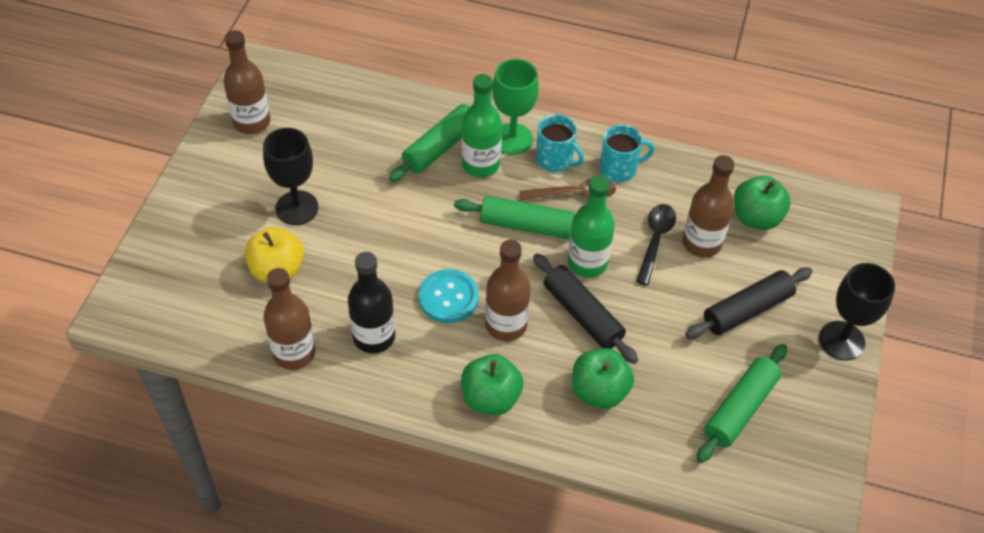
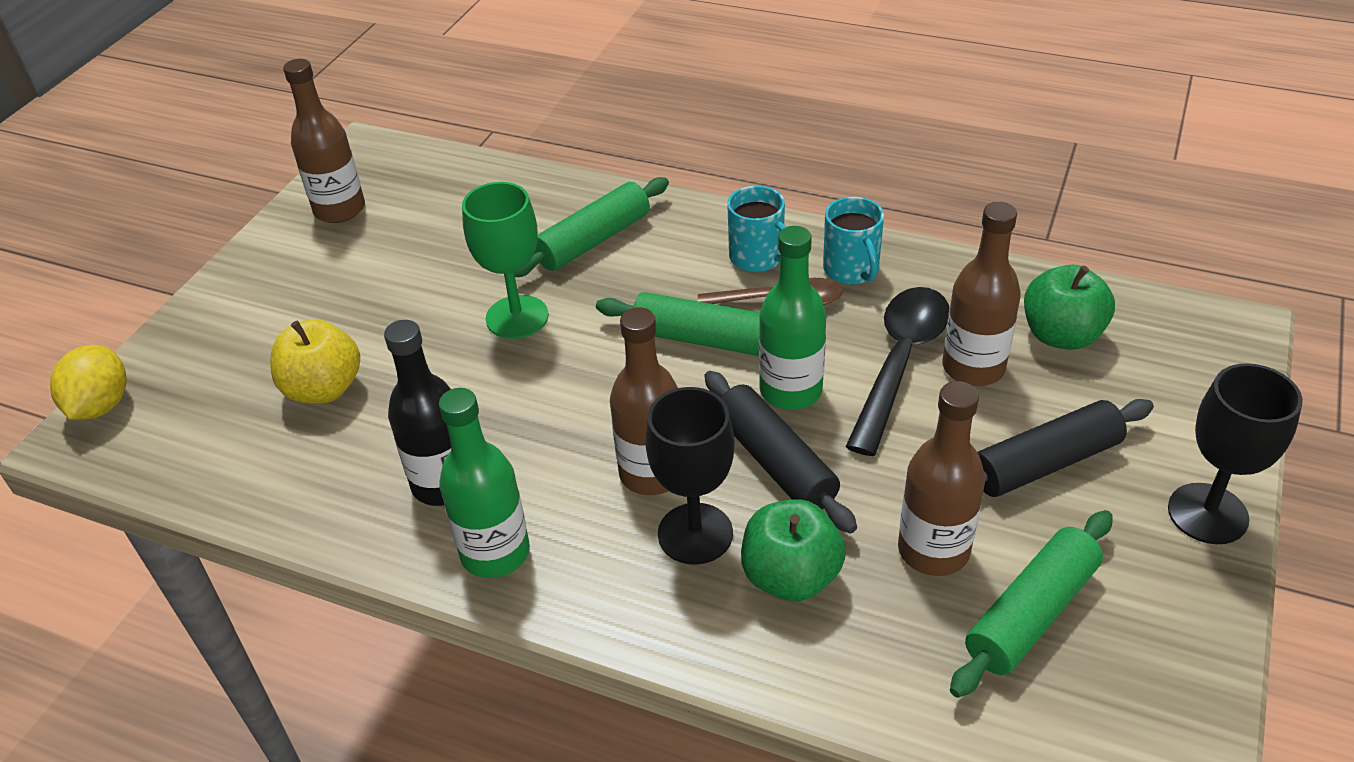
camera: 10 degrees right, 10 degrees down
(125, 287) = (101, 405): none -> yellow lemon
(294, 353) = (317, 502): brown bottle -> brown bottle (933, 550)
(297, 208) = (373, 311): black goblet -> black goblet (695, 534)
(448, 297) = (569, 432): turquoise button -> none
(481, 164) = (647, 262): green bottle -> green bottle (495, 553)
(490, 398) = (610, 579): green apple -> none
(512, 139) = (698, 232): green goblet -> green goblet (517, 317)
(619, 169) = (851, 270): turquoise mug -> turquoise mug turned 75 degrees clockwise
(655, 240) = (900, 363): black spoon -> black spoon, size x1.51

